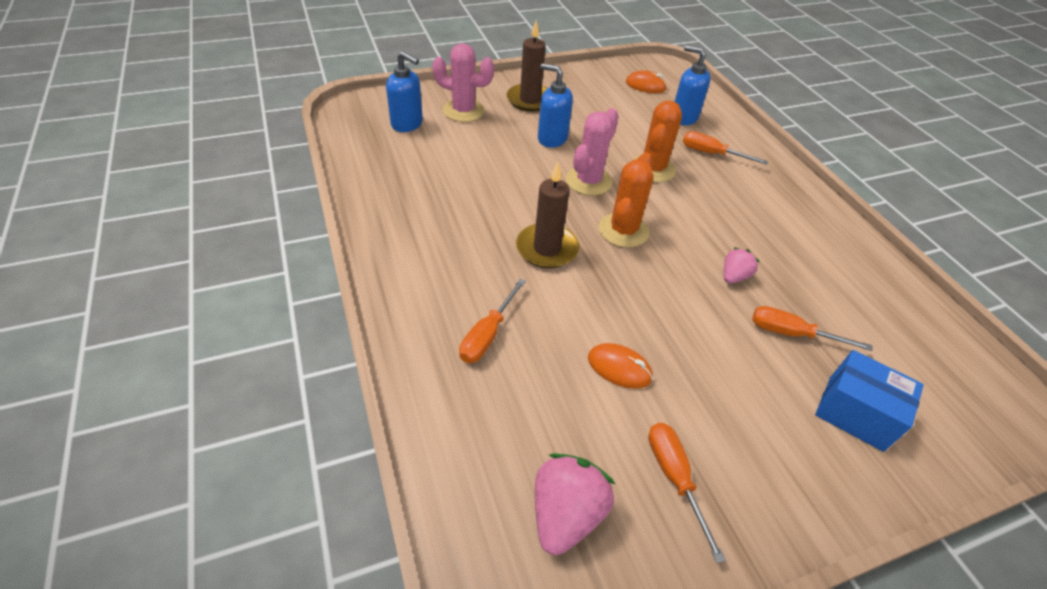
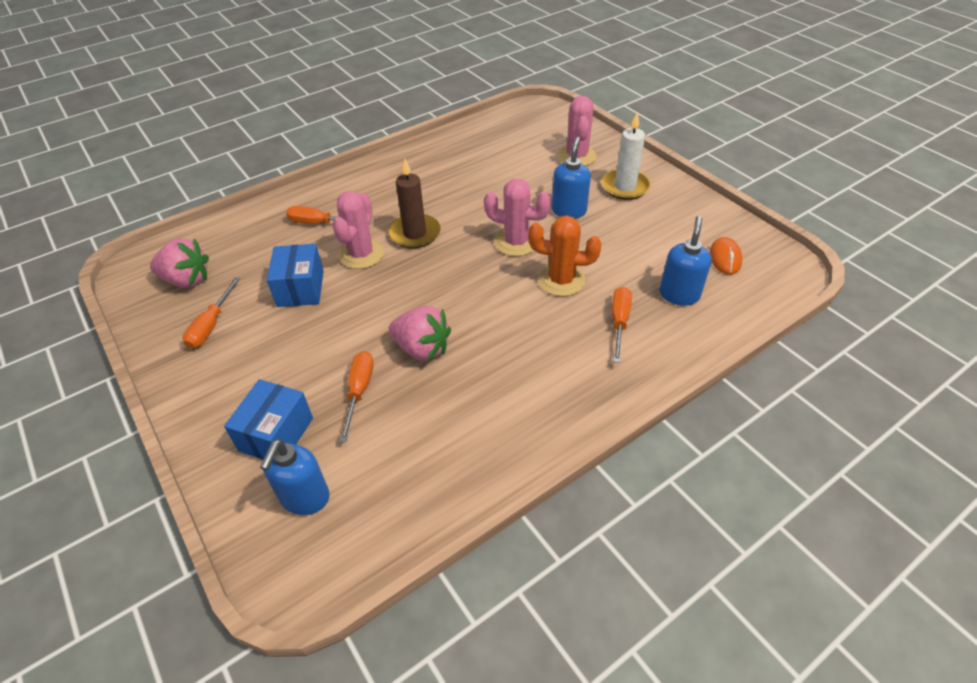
camera: 80 degrees right, 0 degrees up
(407, 124) = (536, 136): blue soap dispenser -> blue soap dispenser (305, 498)
(530, 100) = (625, 187): brown candle -> white candle
(569, 300) = (361, 254): none -> pink cactus
(619, 368) = (300, 288): orange mouse -> blue box
(623, 230) = (456, 272): orange cactus -> none
(674, 478) = (211, 325): orange screwdriver -> orange screwdriver turned 135 degrees clockwise
(734, 276) = (422, 348): pink strawberry -> pink strawberry, size x1.73

